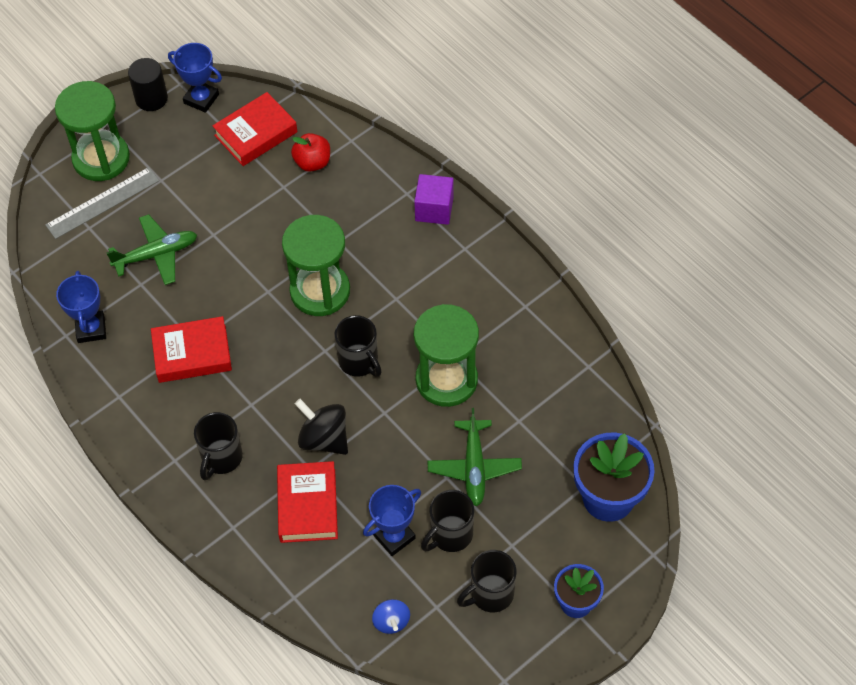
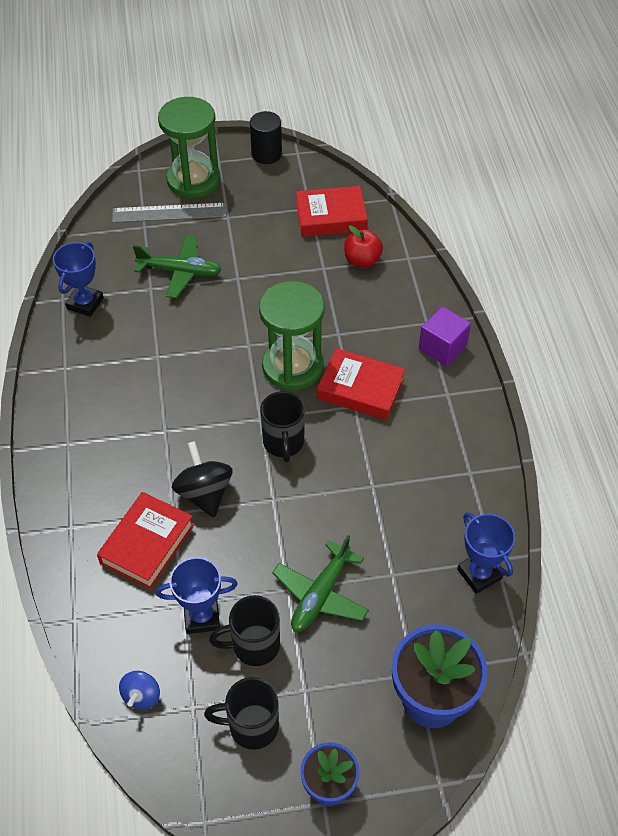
camera: 30 degrees right, 5 degrees down
(192, 353) = (148, 363): red book -> red book (360, 389)
(201, 99) = (306, 171): blue trophy -> blue trophy (479, 574)
(221, 458) = (106, 462): black mug -> none
(446, 380) = (350, 500): green hourglass -> none

